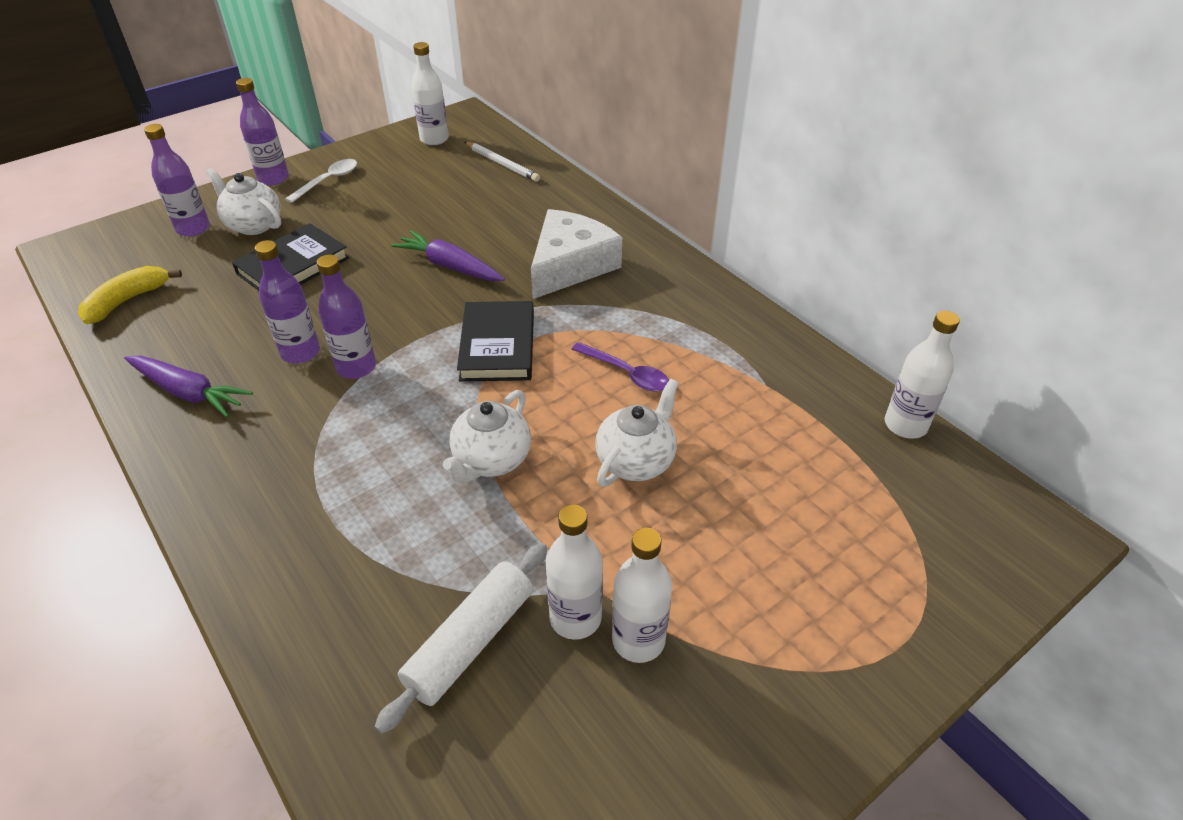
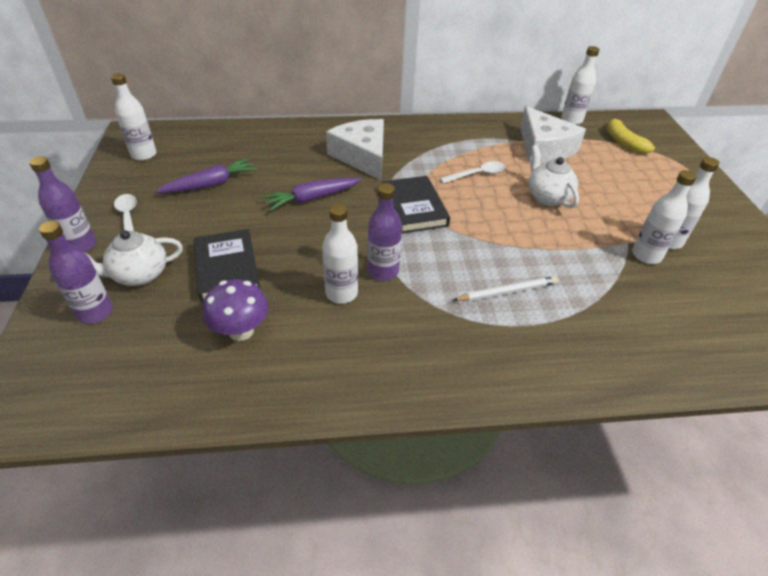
camera: 60 degrees left, 0 degrees up
(127, 301) = (162, 382): yellow banana -> yellow banana (623, 142)
(188, 392) = (336, 367): purple carrot -> purple carrot (211, 184)
(210, 313) = (241, 331): none -> purple mushroom
(300, 352) = (341, 293): purple bottle -> white bottle
(470, 642) = (648, 296): white rolling pin -> none
(491, 460) = (515, 244): white teapot -> none
(498, 346) = (414, 208): black book -> black book turned 45 degrees clockwise
(502, 164) = (218, 140): white pencil -> white pencil (507, 292)
(627, 373) = (477, 174): purple spoon -> white spoon
(773, 418) = (544, 148): none -> white cheese

